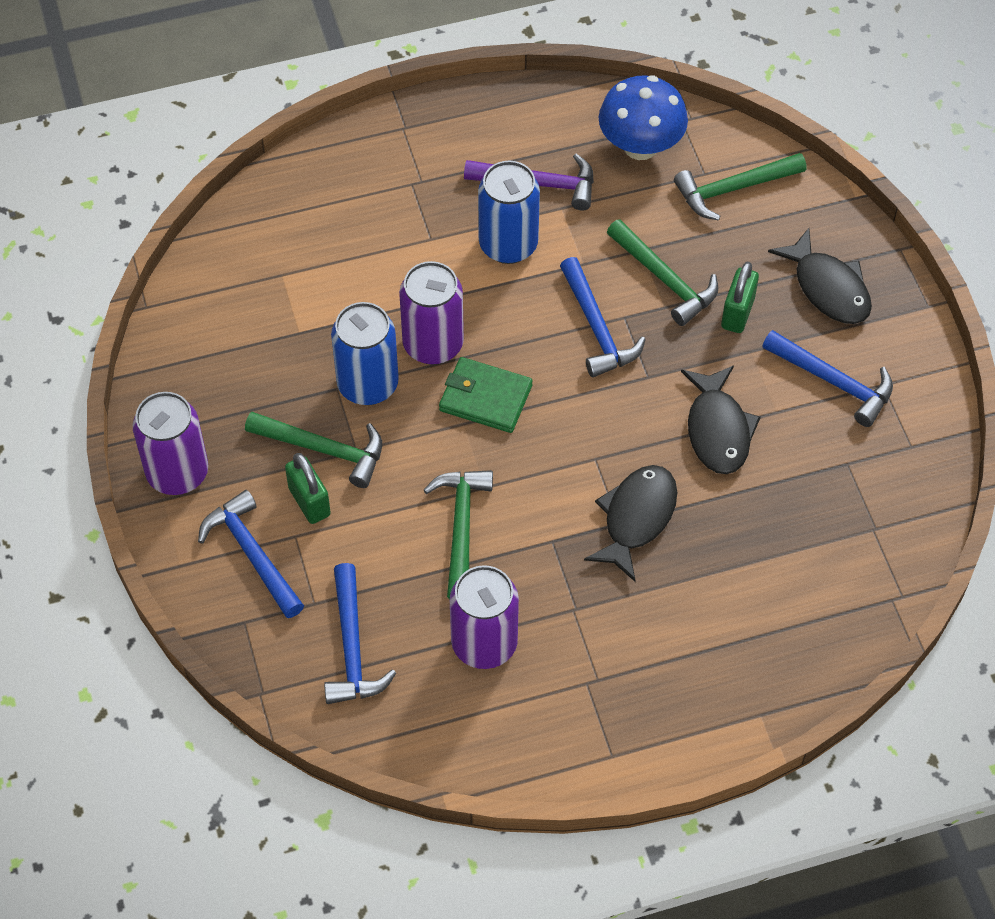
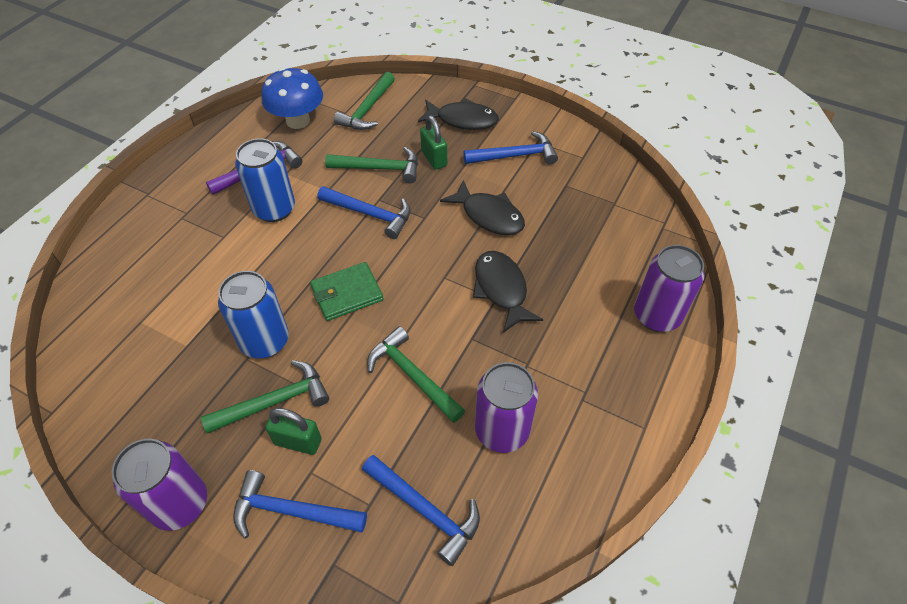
camera: 45 degrees left, 5 degrees down
(433, 344) = (283, 289): purple can -> purple can (657, 315)

